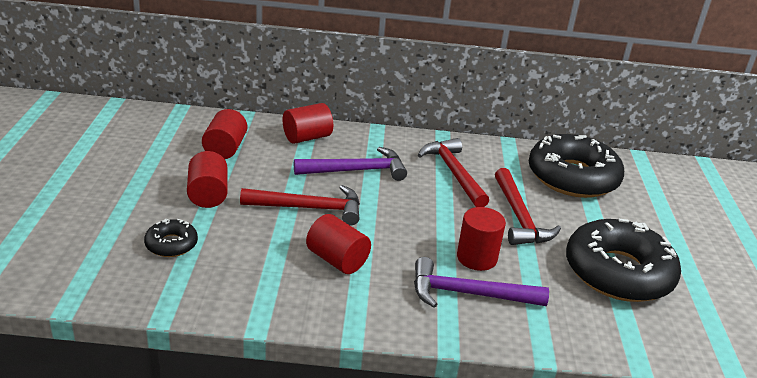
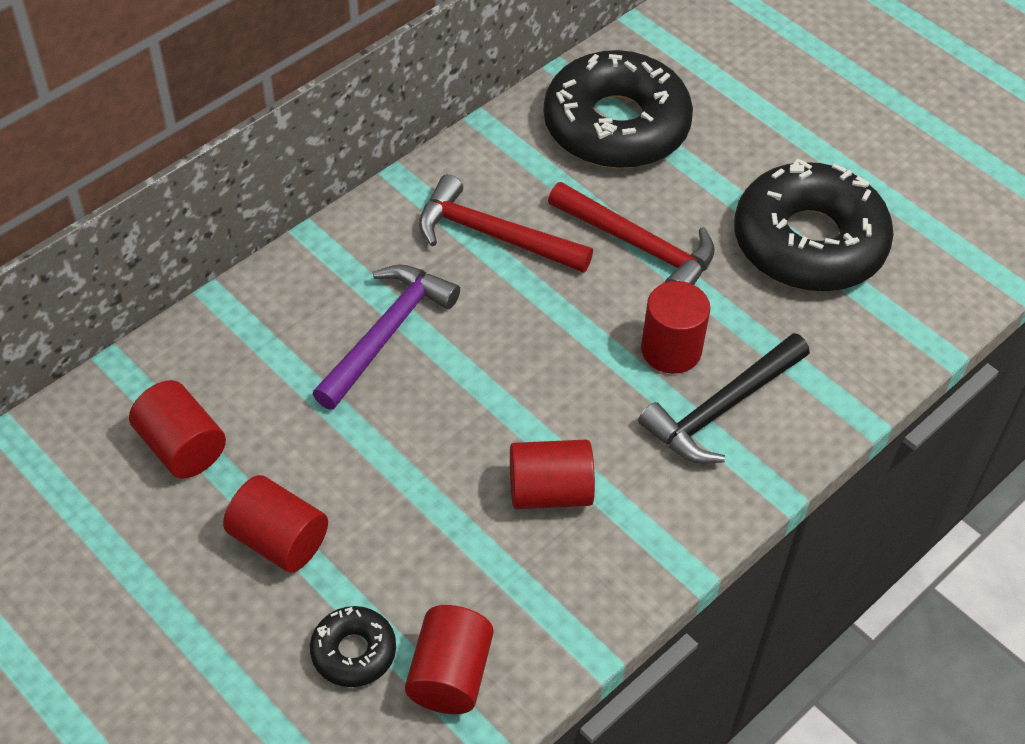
camera: 45 degrees left, 20 degrees up
(307, 137) = (251, 330): red cylinder -> red cylinder (450, 675)
(309, 208) = (419, 446): red hammer -> none
(468, 294) = (721, 409): purple hammer -> black hammer

